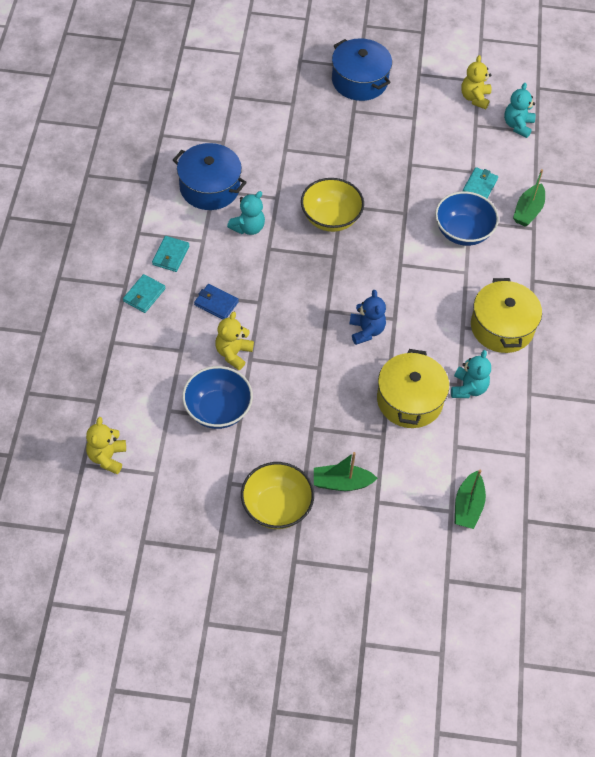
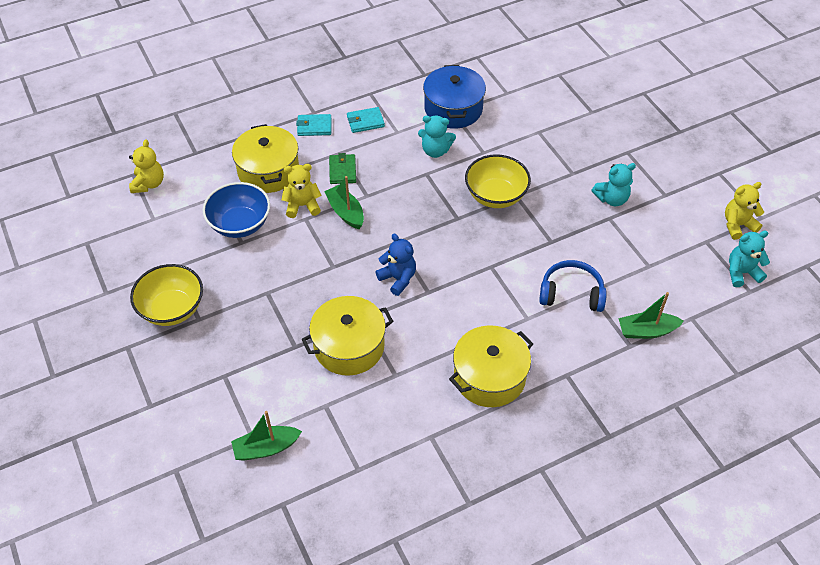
camera: 60 degrees right, 5 degrees down
(107, 457) = (149, 184): yellow teddy bear -> yellow teddy bear turned 120 degrees clockwise
(170, 357) = (268, 171): none -> yellow pot
(216, 303) = (342, 171): blue wallet -> green wallet
(341, 483) = (226, 341): green boat -> green boat (345, 212)
(359, 81) = (665, 139): blue pot -> none
(366, 331) = (398, 279): blue teddy bear -> blue teddy bear turned 90 degrees counterclockwise
(463, 232) = (571, 293): blue bowl -> blue headphones
(468, 388) = (397, 384): turquoise teddy bear -> turquoise teddy bear (611, 199)
(479, 186) = (637, 279): turquoise wallet -> none

